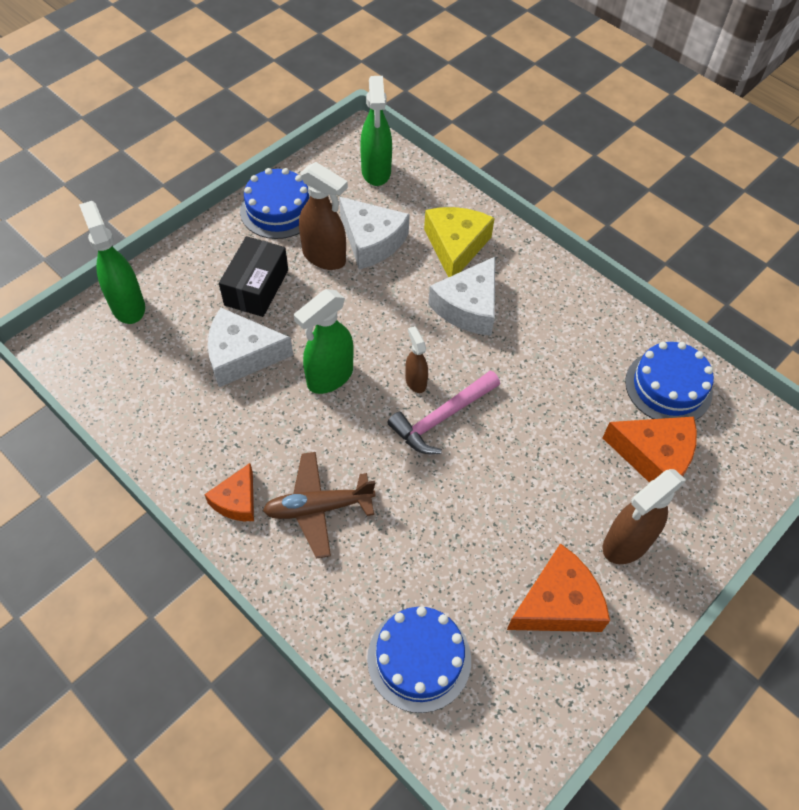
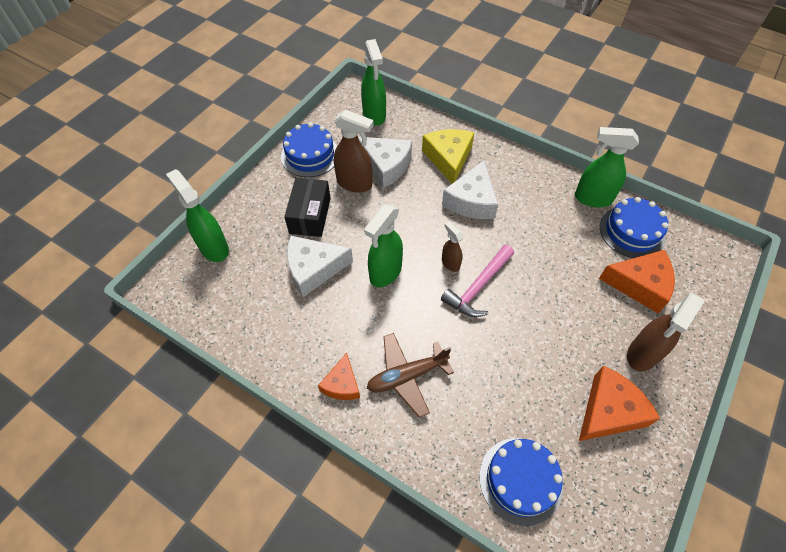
camera: 10 degrees left, 0 degrees up
(630, 333) = (592, 198): none -> green spray bottle

